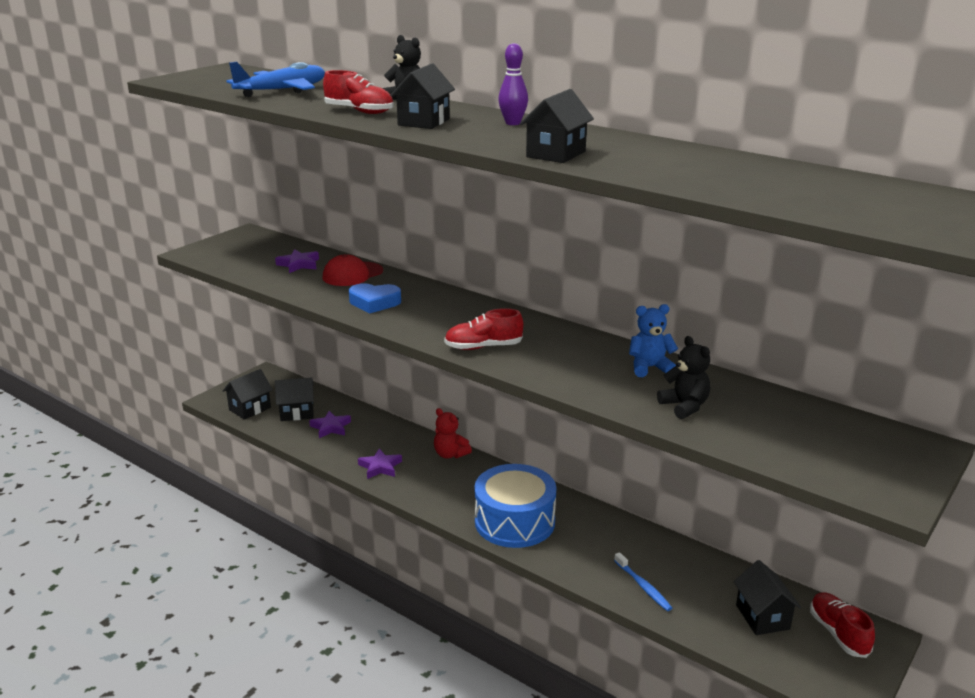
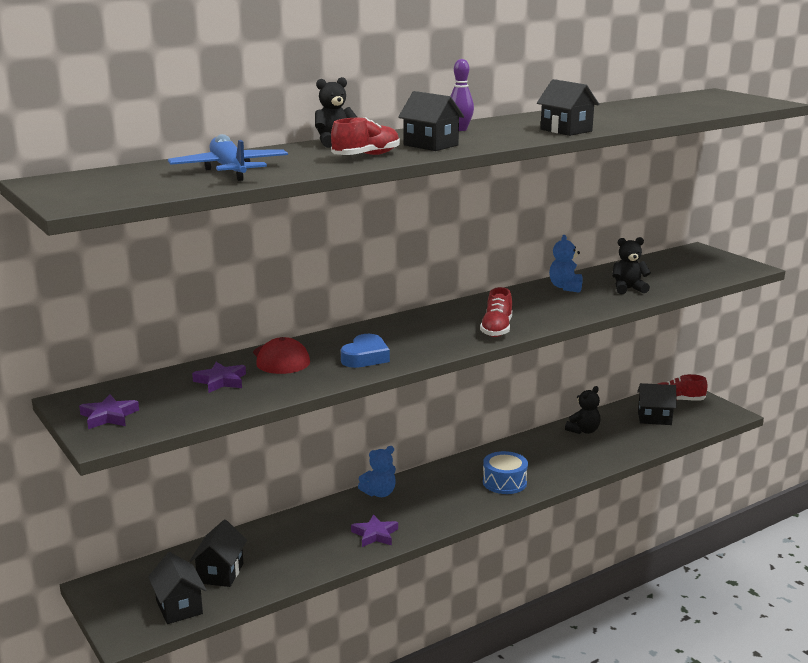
camera: 70 degrees left, 5 degrees down
(331, 427) = (273, 554): purple star -> purple star (109, 416)
(450, 454) = (379, 493): red teddy bear -> blue teddy bear
(514, 522) = (504, 482): blue drum -> blue drum, size x0.60
(643, 586) = (609, 449): blue toothbrush -> none
(675, 560) = (583, 431): none -> black teddy bear

